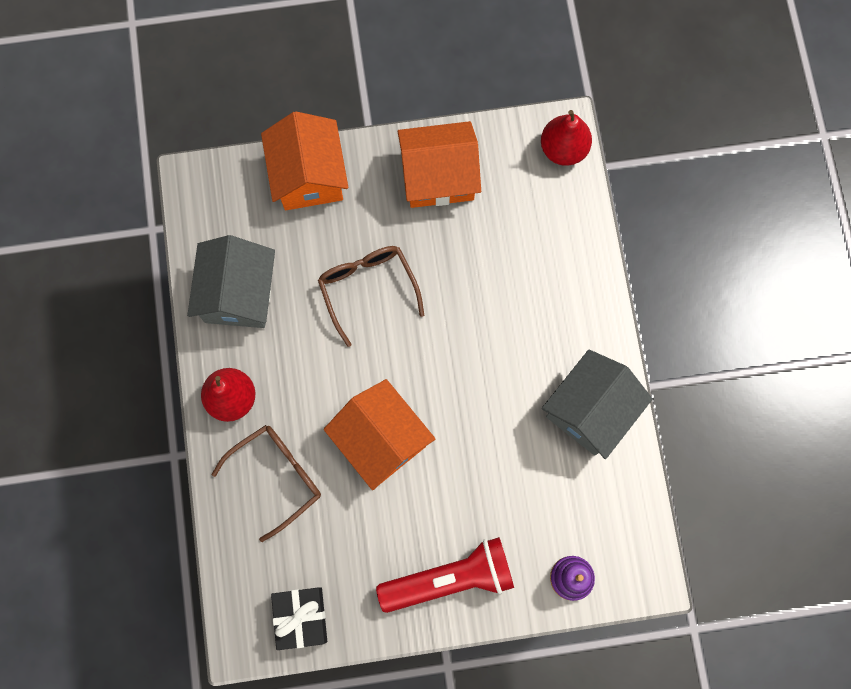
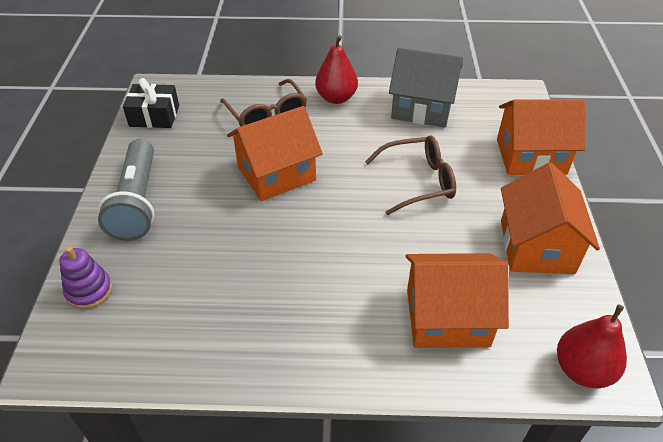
camera: 100 degrees right, 30 degrees down
(450, 578) = (137, 202): red flashlight -> grey flashlight
(535, 252) = (447, 317): none -> orange house
(590, 410) = (253, 339): grey house -> none

